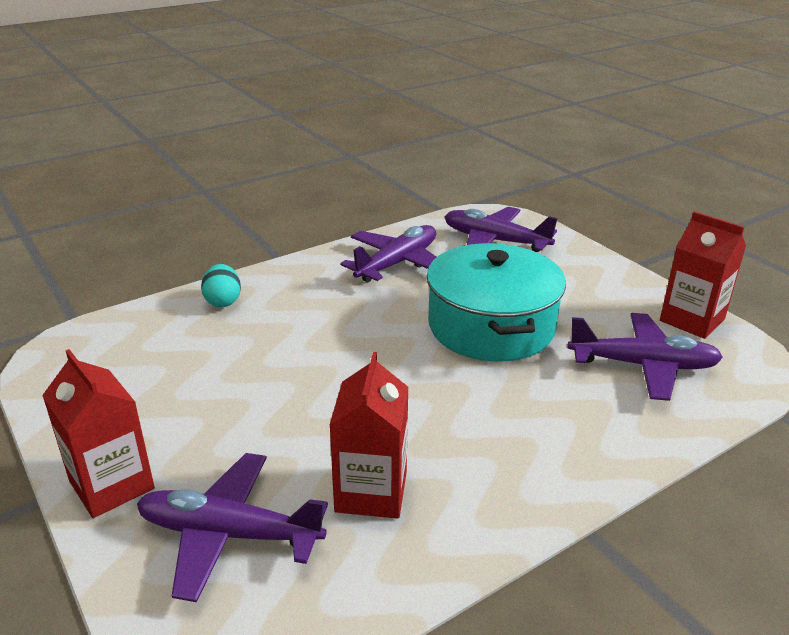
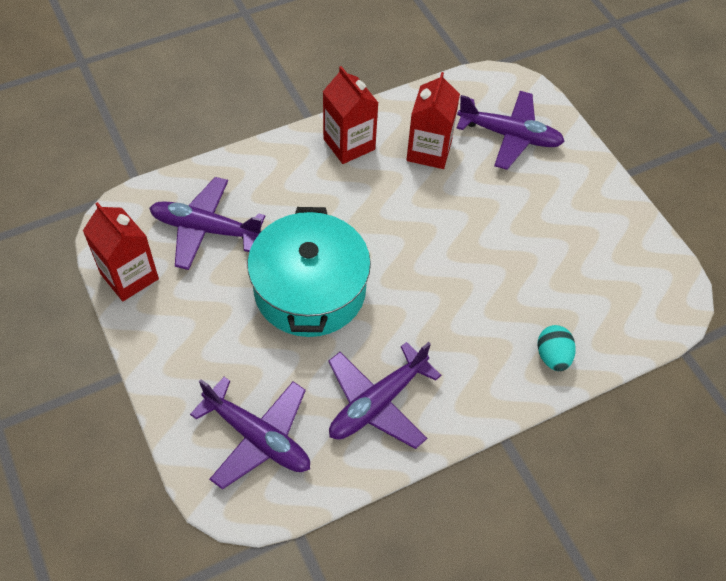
camera: 175 degrees left, 25 degrees up
(112, 485) = (586, 174): red carton -> red carton (349, 144)

